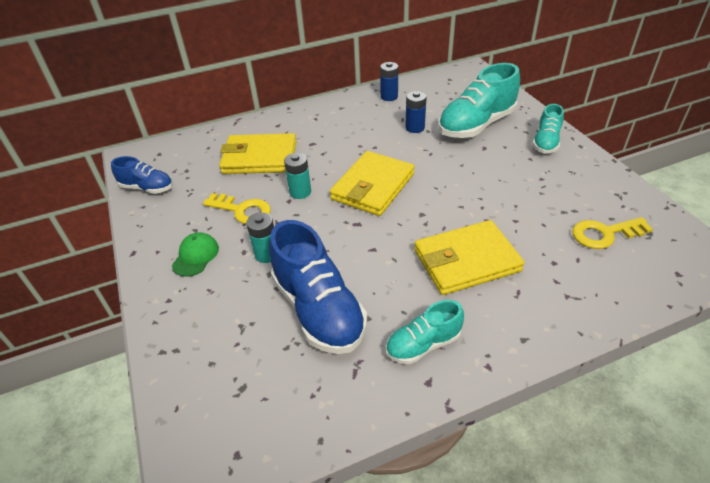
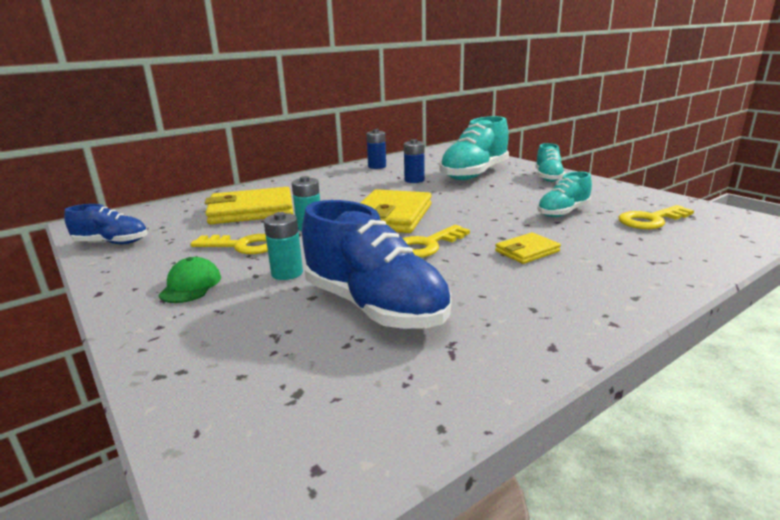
camera: 15 degrees left, 20 degrees down
(386, 236) = (427, 245): none -> yellow key
(423, 344) = (523, 317): turquoise shoe -> turquoise shoe (563, 212)
(466, 261) = (527, 251): yellow wallet -> yellow wallet, size x0.51

